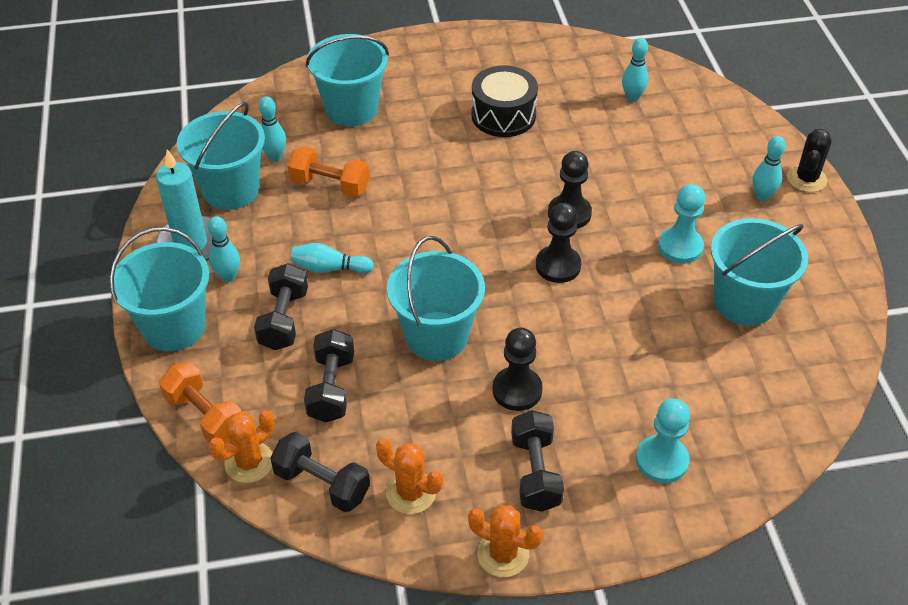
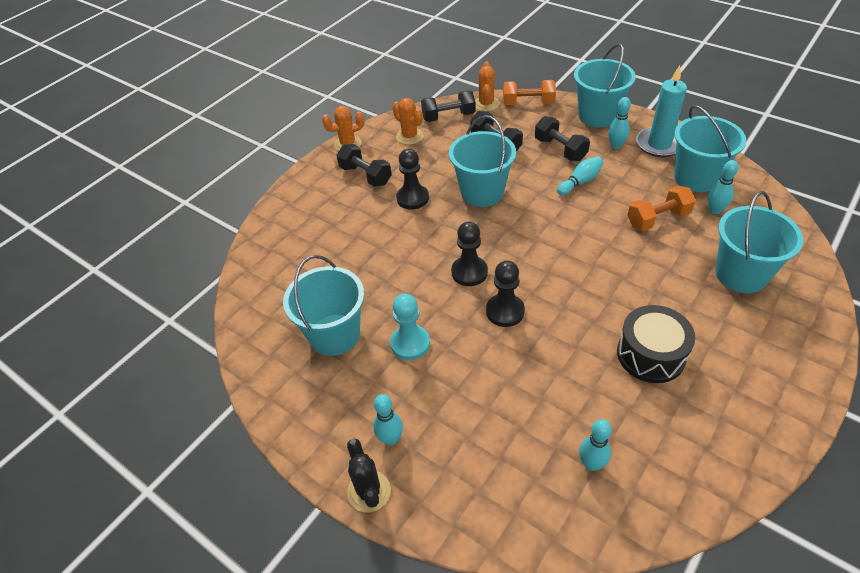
camera: 140 degrees right, 0 degrees up
(410, 493) = (409, 136): orange cactus -> orange cactus turned 60 degrees clockwise
(661, 460) = (310, 218): turquoise pawn -> none

